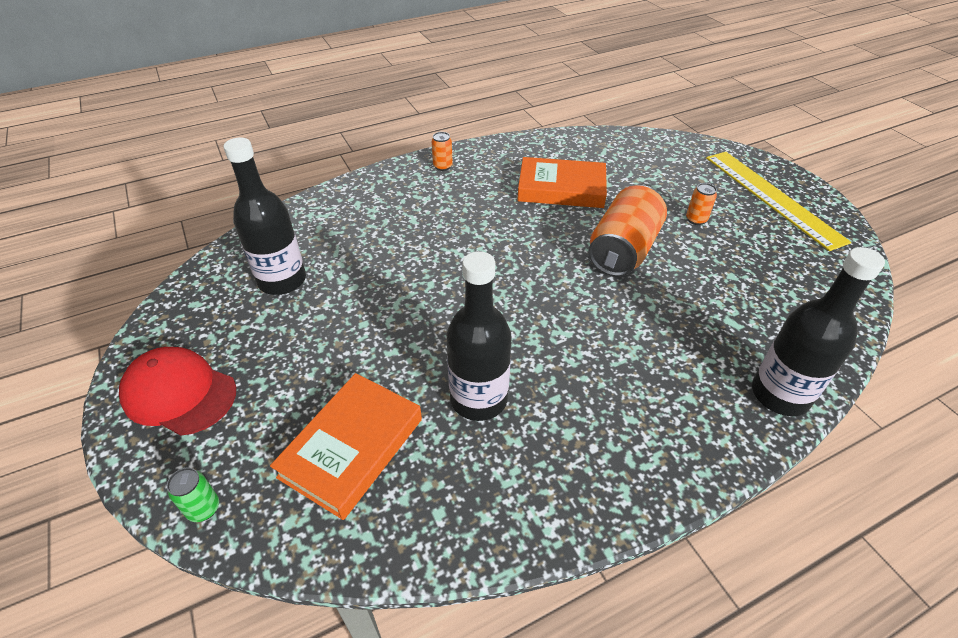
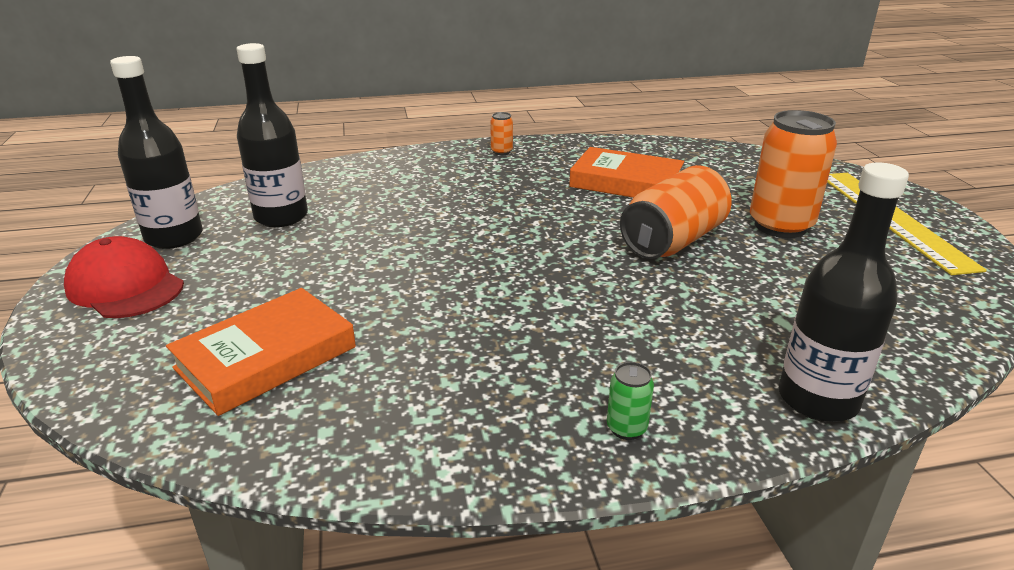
camera: 15 degrees right, 15 degrees down
(203, 508) = (86, 379): green can -> green can (626, 428)
(478, 399) = (430, 341): black bottle -> black bottle (174, 237)
(696, 219) = (780, 226): orange can -> orange can, size x2.35

